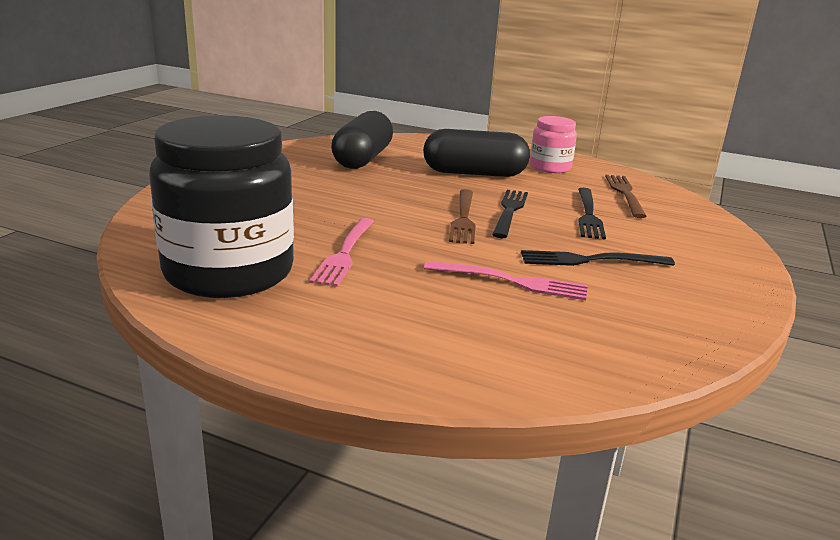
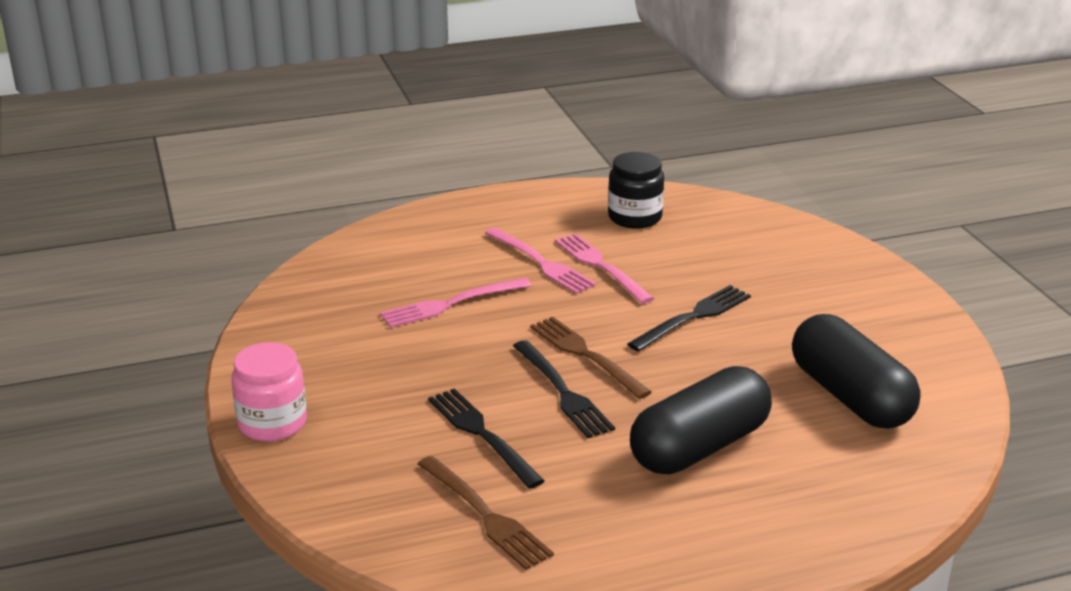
camera: 140 degrees right, 5 degrees up
(229, 272) = (634, 217): black jar -> black jar, size x0.50
(384, 275) = (542, 263): none -> pink fork
(550, 167) = (645, 530): pink jar -> pink jar (272, 423)
(589, 260) = (416, 360): black fork -> black fork (694, 316)

